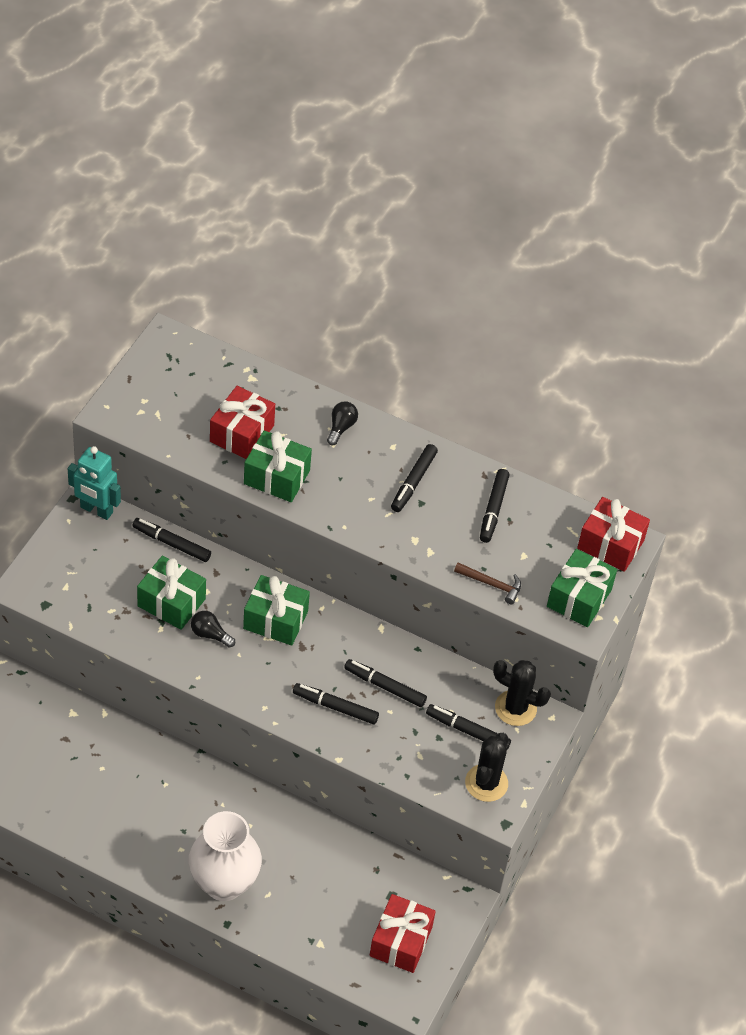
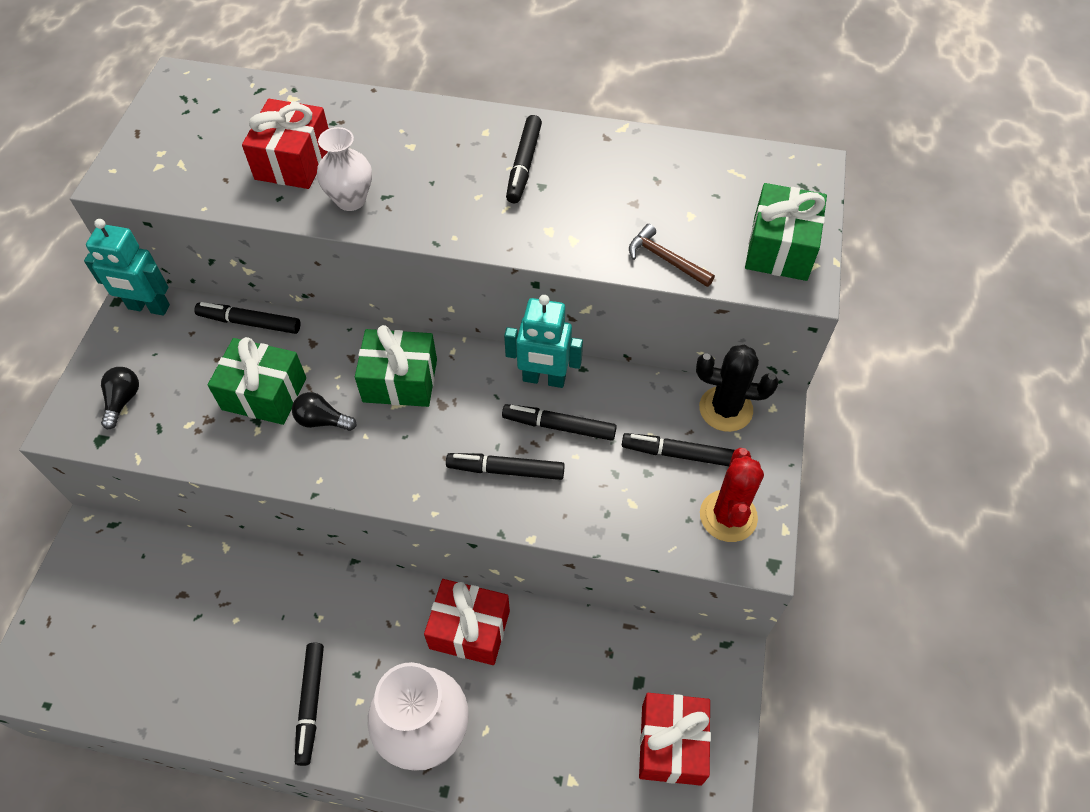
camera: 10 degrees left, 5 degrees up
(276, 477) = (351, 200): green gift -> white vase
(341, 427) = (416, 126): black light bulb -> black light bulb (123, 401)
(385, 648) = (544, 379): none -> turquoise robot
(486, 783) = (728, 516): black cactus -> red cactus
(491, 584) = (665, 259): brown hammer -> brown hammer turned 150 degrees counterclockwise
(493, 509) = (632, 172): black marker -> black marker (311, 704)
(610, 544) = (788, 177): red gift -> red gift (469, 629)

